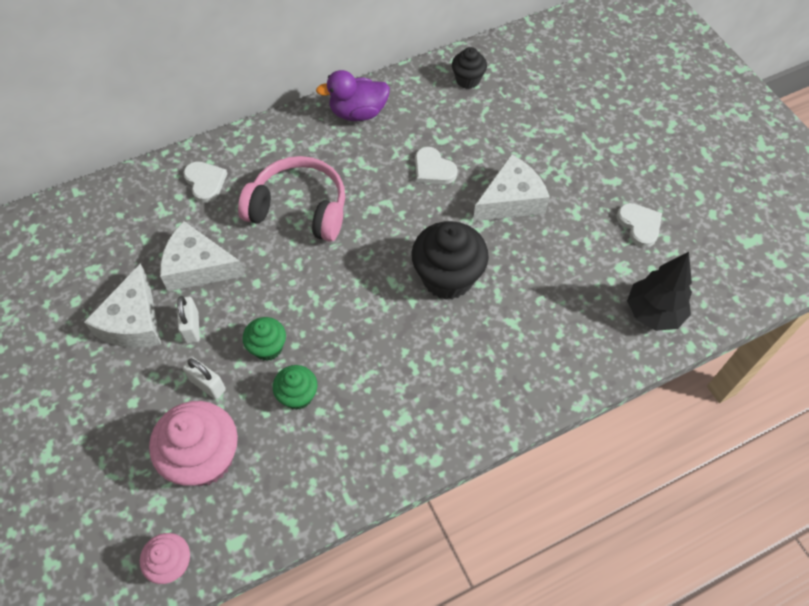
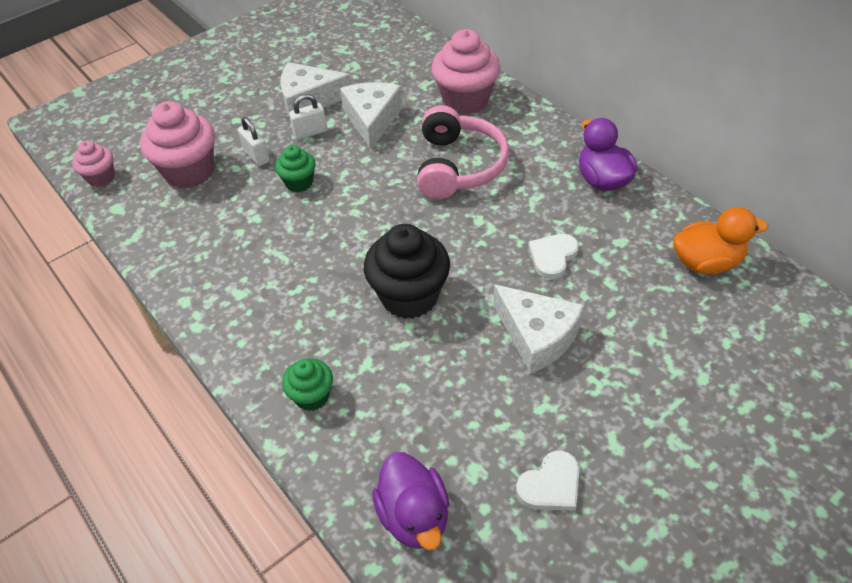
camera: 80 degrees right, 10 degrees down
(205, 182) = (465, 100): white heart -> pink cupcake
(207, 385) = (256, 156): white padlock -> white padlock turned 60 degrees counterclockwise
(298, 396) = (253, 213): green cupcake -> green cupcake (312, 396)
(467, 80) = (706, 262): black cupcake -> orange duck
(653, 313) = (414, 516): black tree -> purple duck

